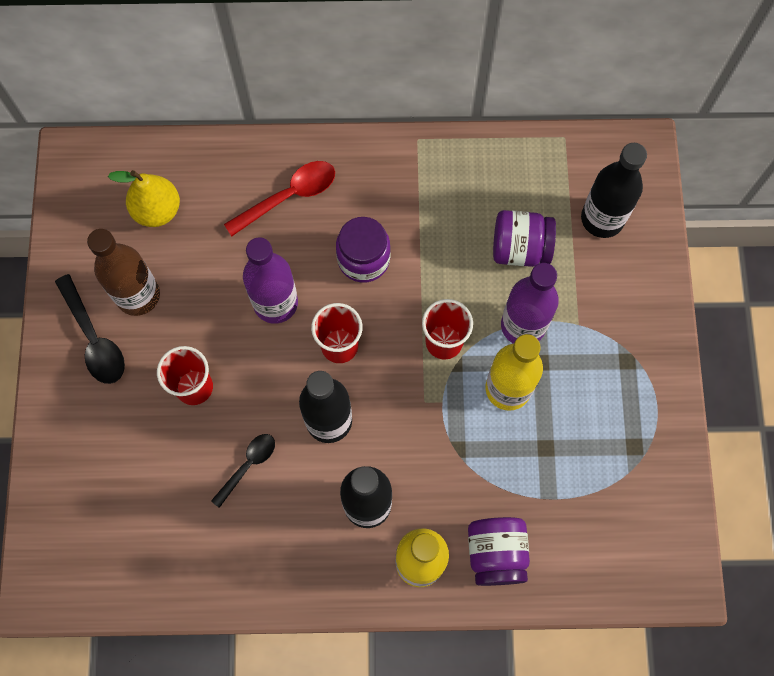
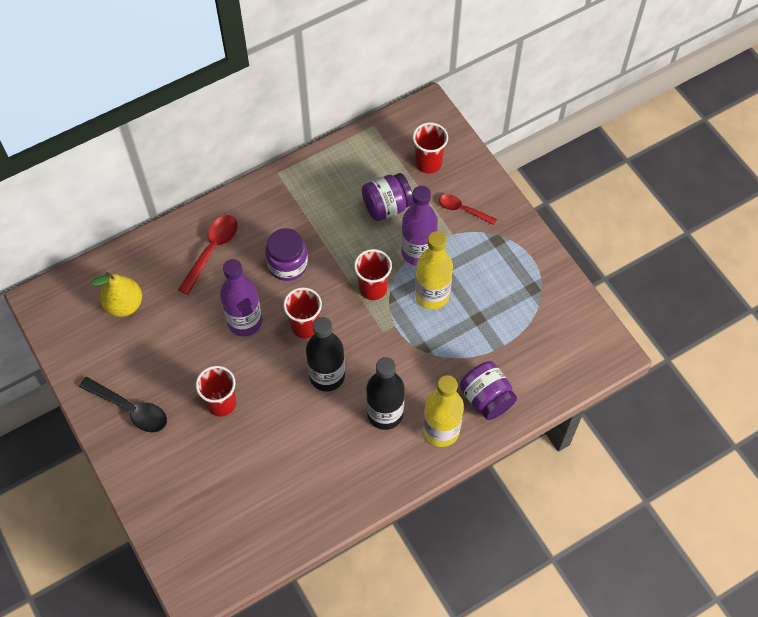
camera: 30 degrees left, 10 degrees down
(138, 295) = (145, 365): brown bottle -> none
(248, 466) = (290, 433): black spoon -> none
(602, 219) = (428, 163): black bottle -> red cup
(609, 301) = (463, 210): none -> red spoon

